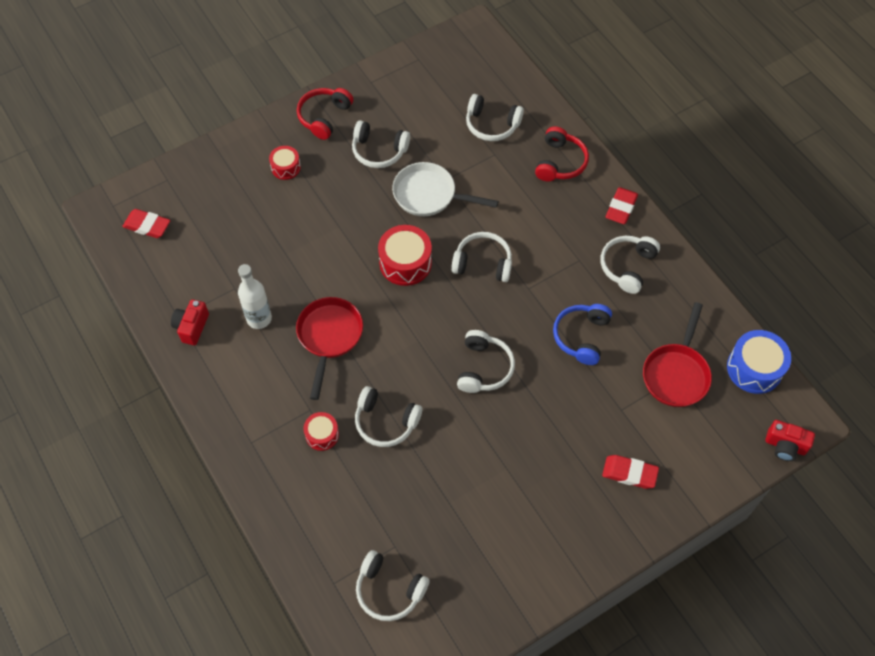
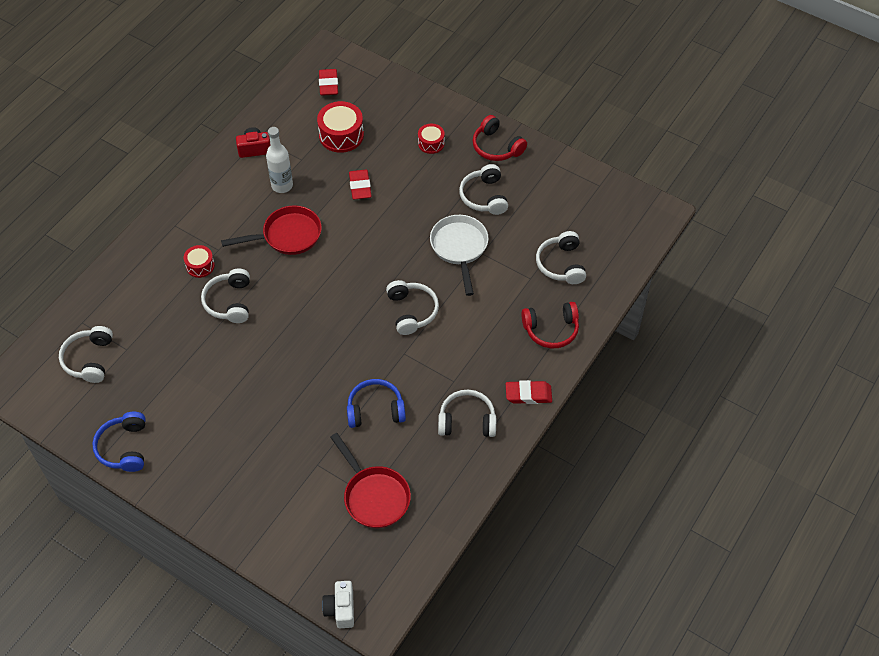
camera: 65 degrees right, 5 degrees down
(324, 117) = (496, 147): red headphones -> red headphones turned 135 degrees counterclockwise
(405, 263) = (383, 258): red drum -> red drum (341, 135)
(484, 368) = (310, 349): white headphones -> none
(522, 588) = (124, 447): none -> blue headphones
(629, 473) = (258, 491): red eraser -> red eraser (360, 187)
(676, 373) = (374, 496): red pan -> red pan turned 120 degrees counterclockwise
(754, 368) = (410, 559): blue drum -> none
(785, 446) = (341, 609): red camera -> white camera

